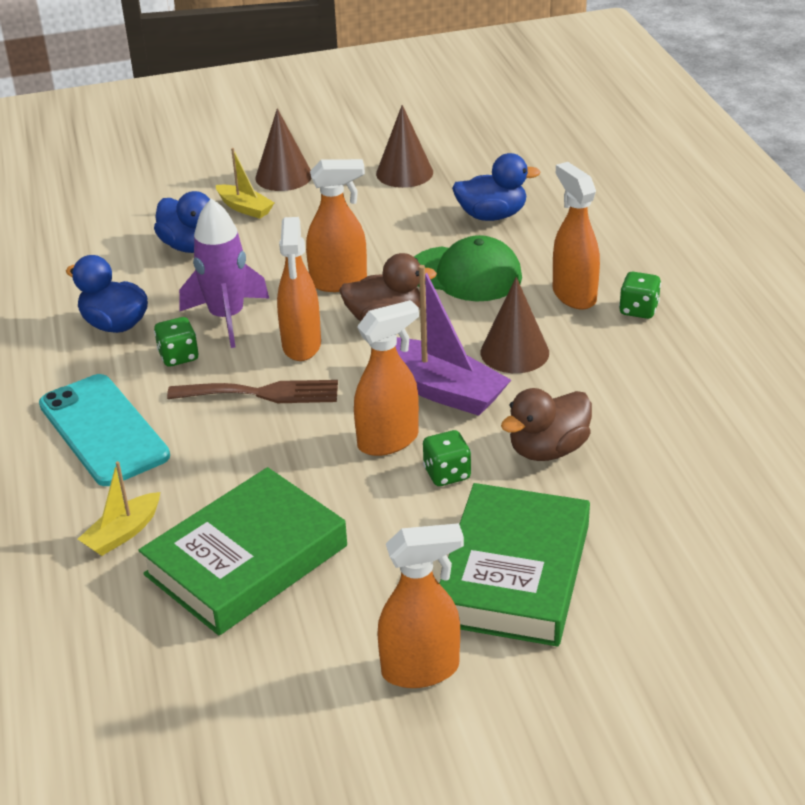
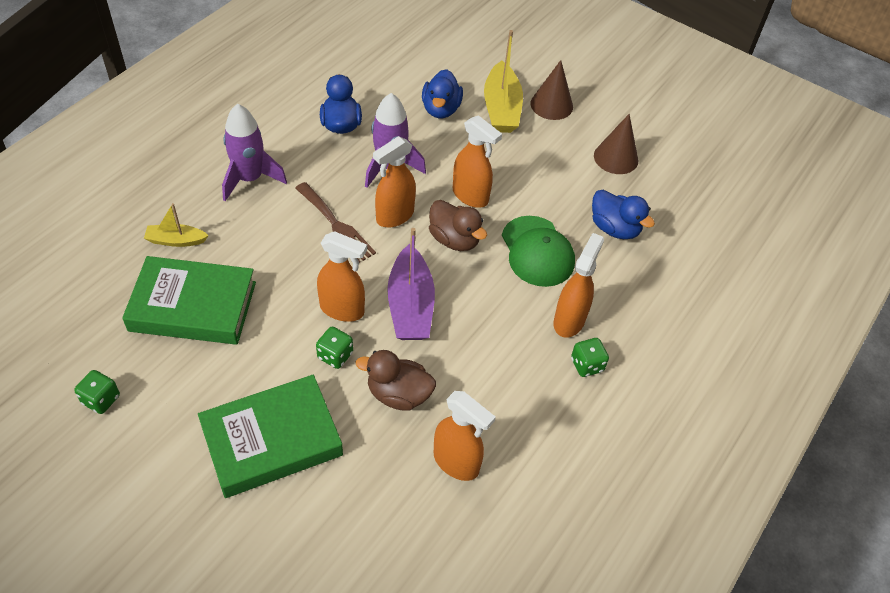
camera: 45 degrees right, 15 degrees up
(103, 430) = (250, 179): turquoise phone -> purple rocket
(178, 356) = (337, 169): green dice -> green dice (101, 399)
(245, 208) = (501, 108): yellow boat -> yellow boat, size x1.80
(421, 669) = (162, 439): orange spray bottle -> orange spray bottle (456, 463)
(514, 352) = (480, 323): brown cone -> none

